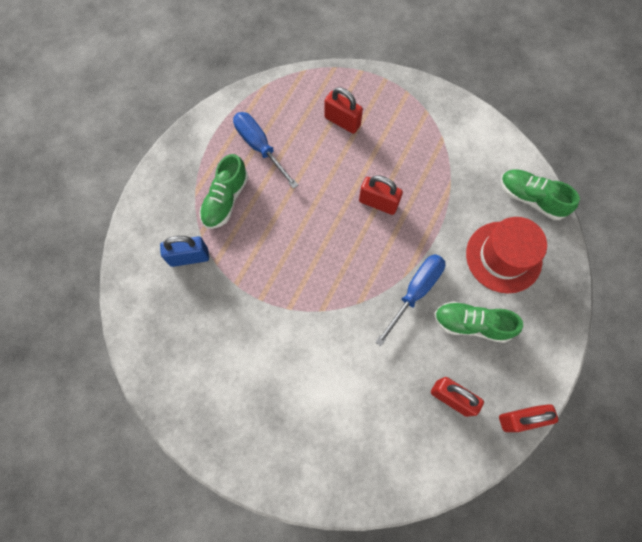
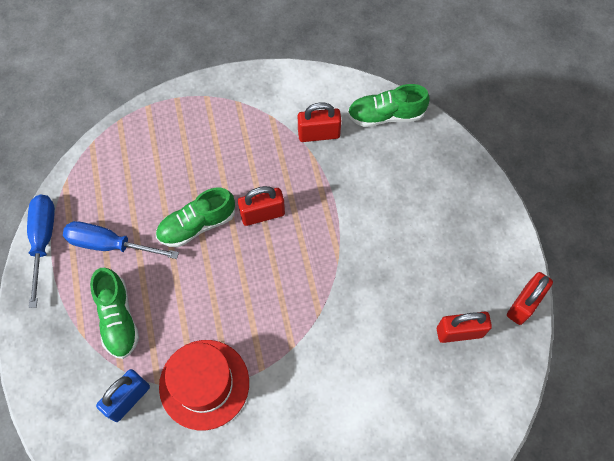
camera: 40 degrees left, 5 degrees down
(342, 121) = (169, 165): red padlock -> red padlock (319, 134)
(415, 291) = (357, 267): blue screwdriver -> blue screwdriver (43, 240)
(471, 324) = (425, 258): green shoe -> green shoe (197, 225)
(503, 257) = (404, 181): red hat -> red hat (204, 384)

